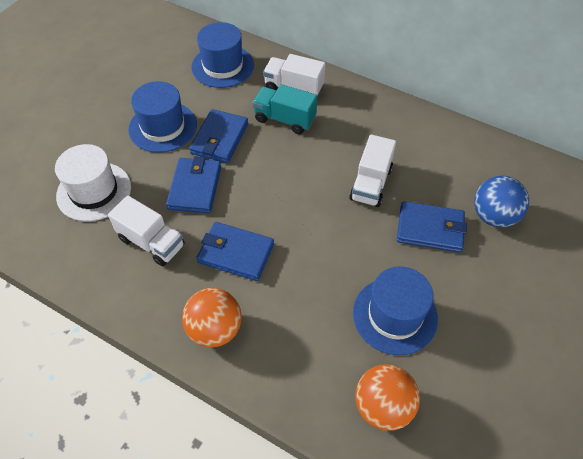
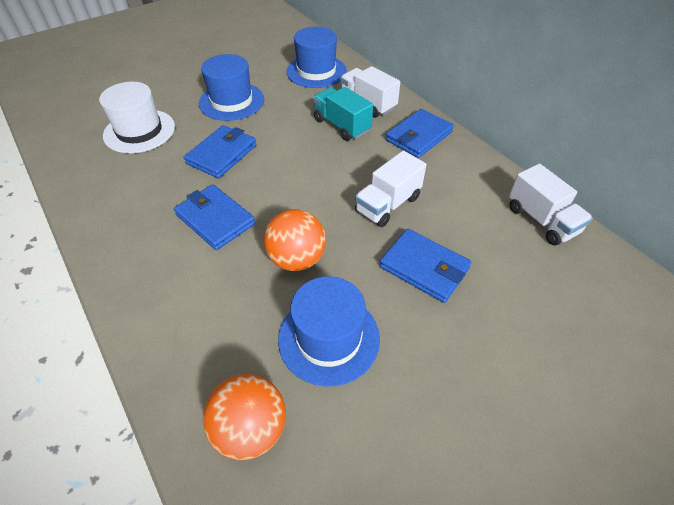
camera: 25 degrees right, 5 degrees down
(152, 242) = (152, 185): white truck -> white truck (541, 220)
(215, 329) = (146, 278): orange ball -> orange ball (297, 259)
(219, 139) = (272, 124): blue wallet -> blue wallet (419, 136)
(493, 216) = (507, 281): blue ball -> none

